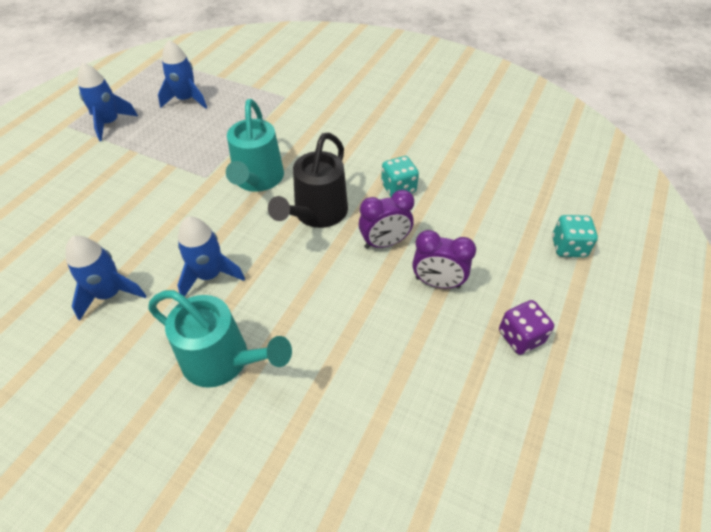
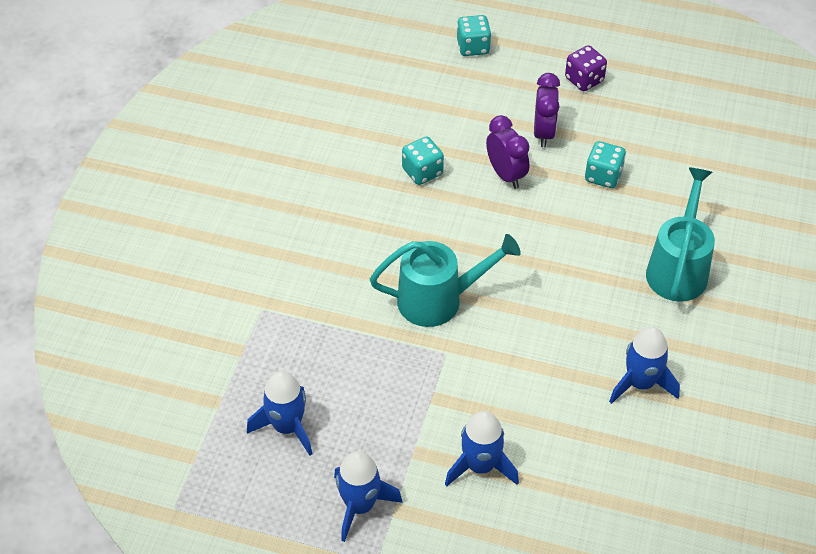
camera: 100 degrees left, 0 degrees up
(209, 275) = (590, 306): blue rocket -> blue rocket (480, 466)
(317, 214) = (480, 235): black watering can -> none
(368, 322) = (603, 176): none -> turquoise dice

